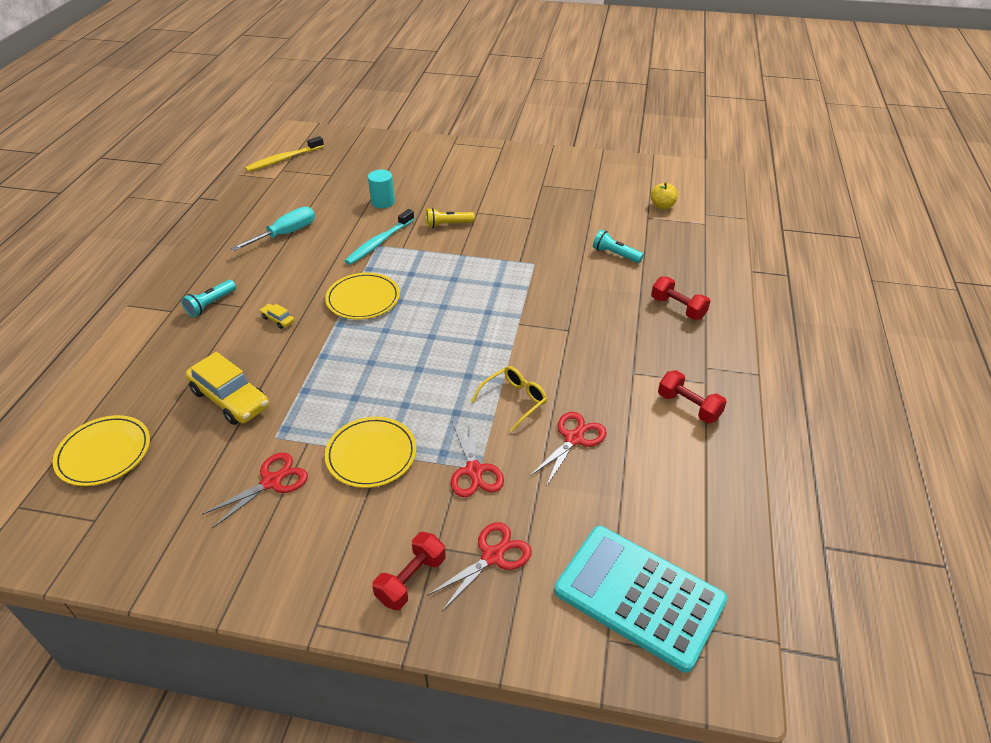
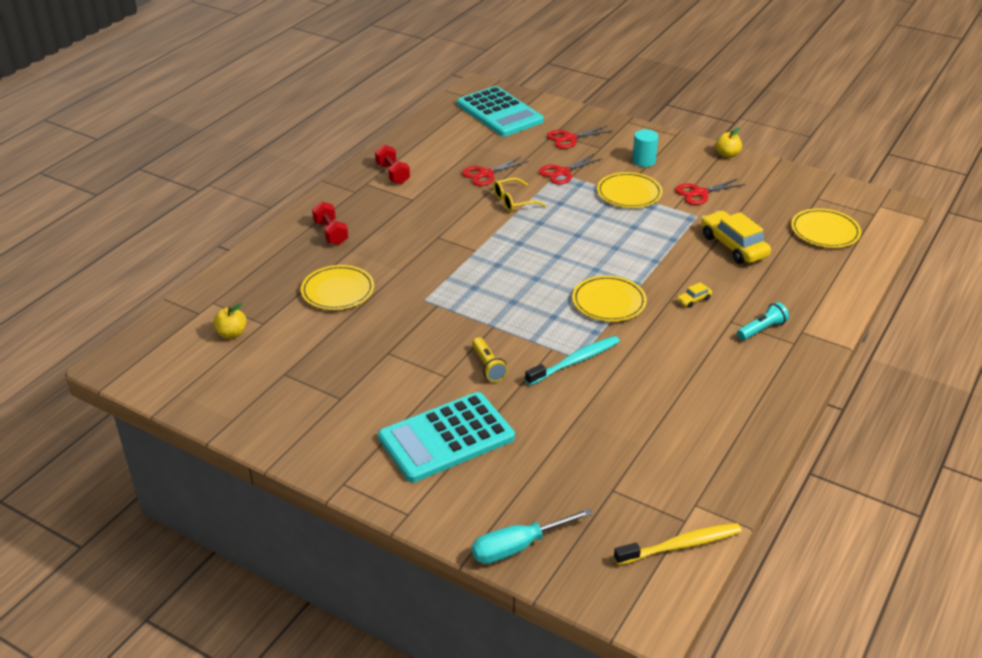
camera: 160 degrees left, 5 degrees down
(224, 590) = (727, 155): none -> yellow apple
(278, 320) = (693, 300): yellow car -> yellow car turned 90 degrees clockwise
(285, 234) = (683, 399): turquoise screwdriver -> turquoise screwdriver (518, 547)
(383, 202) = (553, 420): turquoise cylinder -> turquoise cylinder (643, 161)
(411, 579) = (619, 139): red dumbbell -> none
(448, 225) = (488, 366): yellow flashlight -> yellow flashlight turned 60 degrees clockwise
(453, 179) = (446, 438): none -> turquoise calculator
(474, 471) = (562, 172): red scissors -> red scissors turned 135 degrees counterclockwise
(615, 254) = (337, 291): turquoise flashlight -> yellow plate

